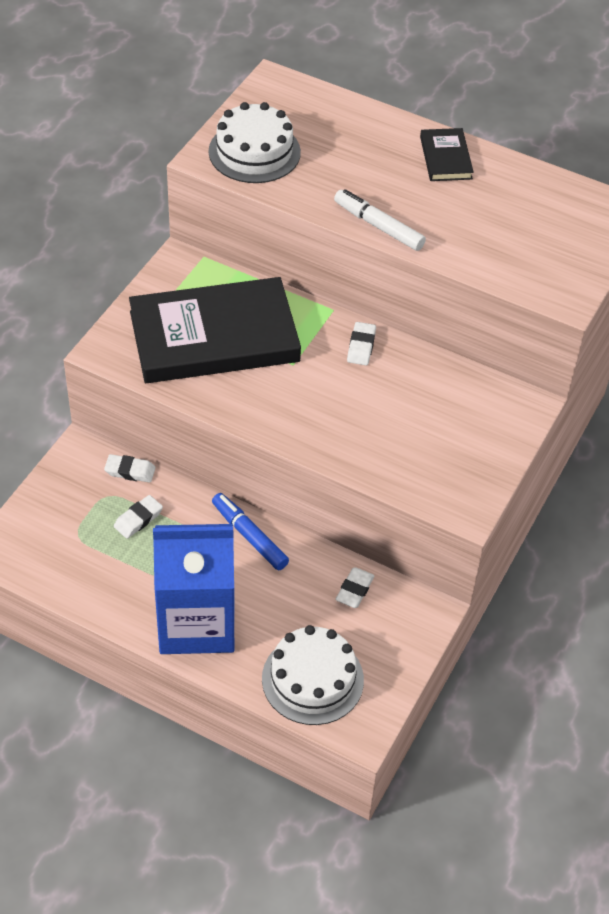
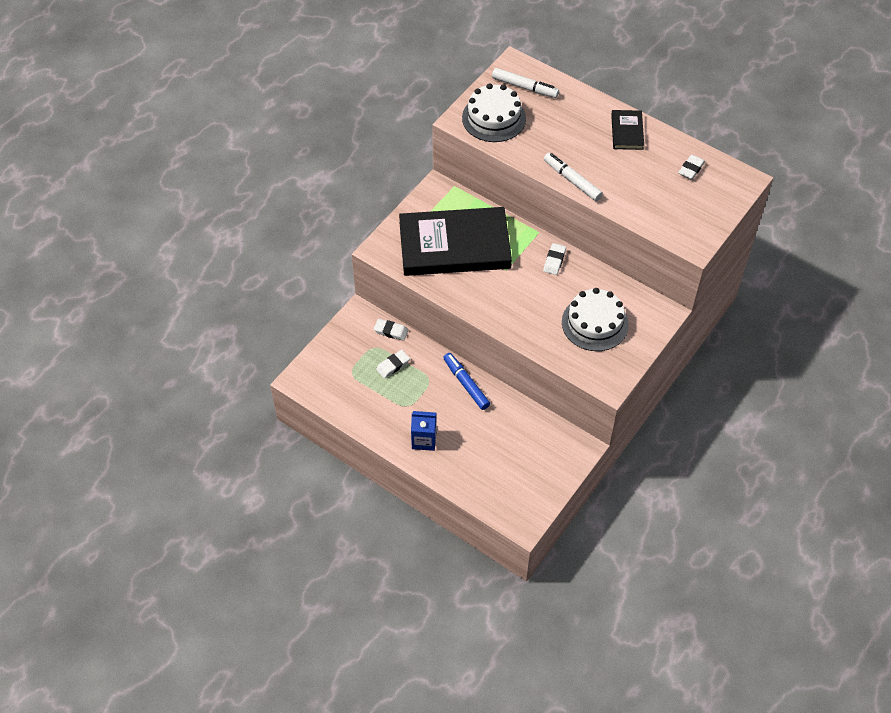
camera: 10 degrees right, 5 degrees up
(196, 622) = (424, 440): blue carton -> blue carton, size x0.47
(293, 109) = (525, 87): none -> white marker
(312, 679) = (496, 486): white cake -> white cake (595, 323)
(354, 590) = (532, 428): white eraser -> white eraser (691, 169)

